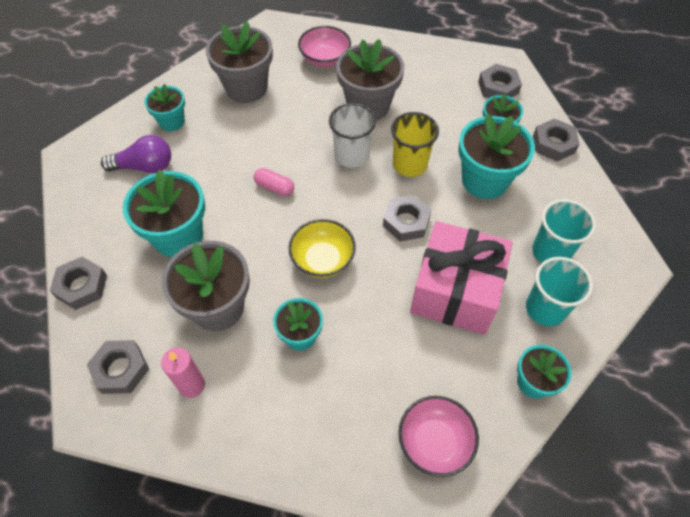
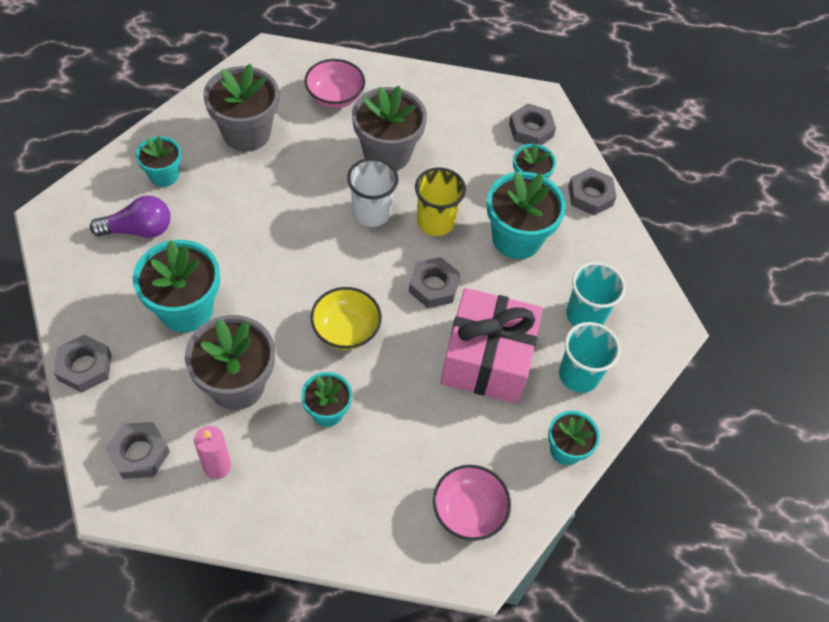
camera: 10 degrees left, 0 degrees up
(274, 187) = (288, 251): pink capsule -> none

